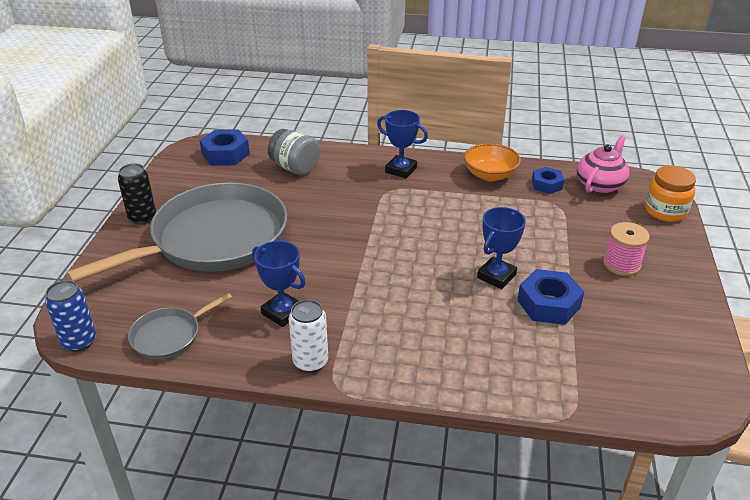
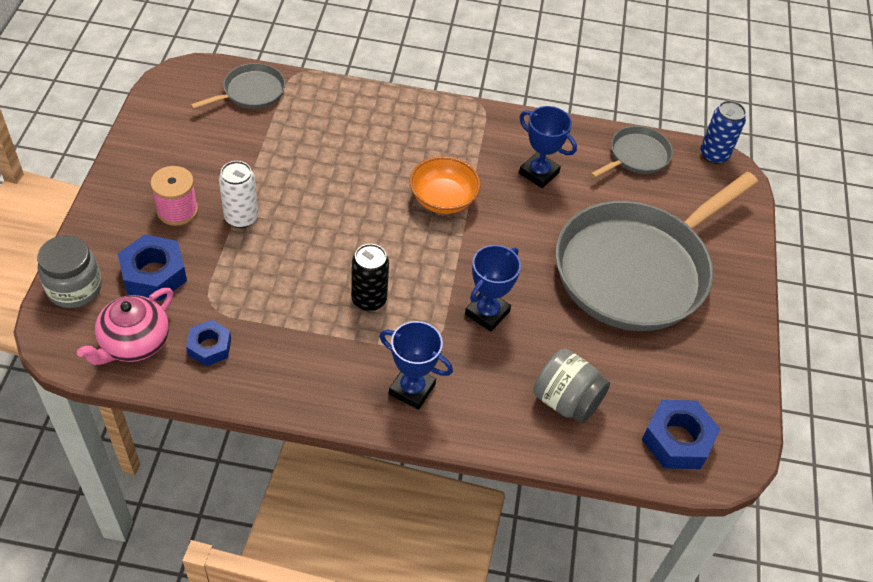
camera: 175 degrees right, 15 degrees up
(142, 217) = (735, 309): black can -> black can (369, 300)
(310, 362) = (505, 125): white can -> white can (241, 218)
(490, 175) = (284, 372): orange bowl -> orange bowl (443, 199)
(496, 276) = (321, 202): blue trophy -> blue trophy (487, 313)
(548, 304) = (277, 168): blue nut -> blue nut (154, 274)
(613, 385) = (251, 92): none -> grey pan
(665, 211) = (74, 288): orange jar -> grey jar

